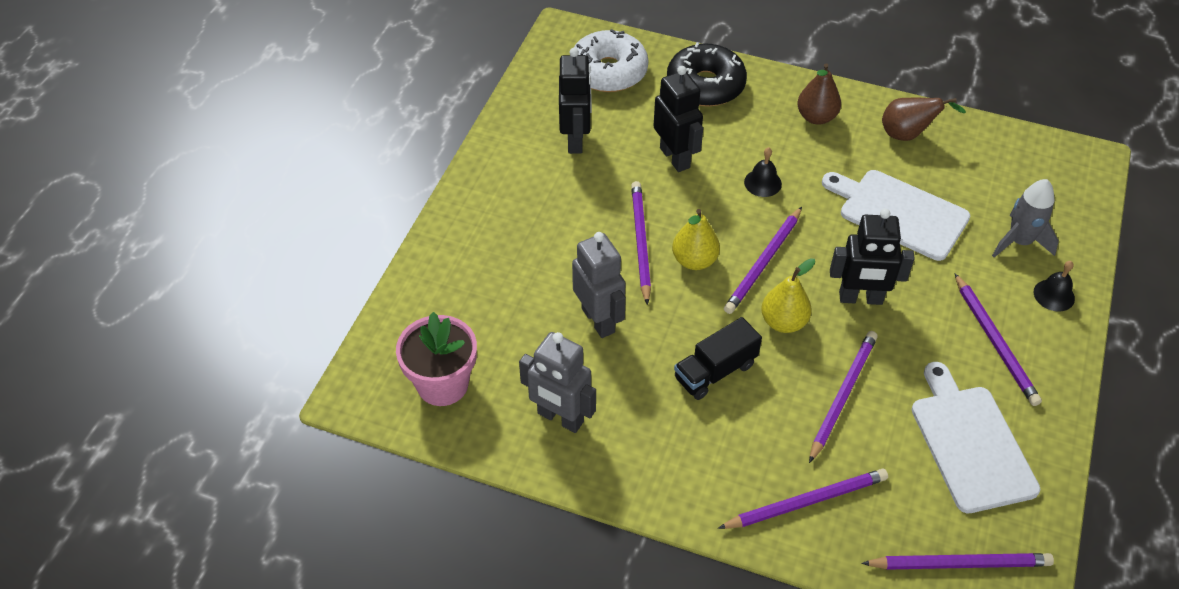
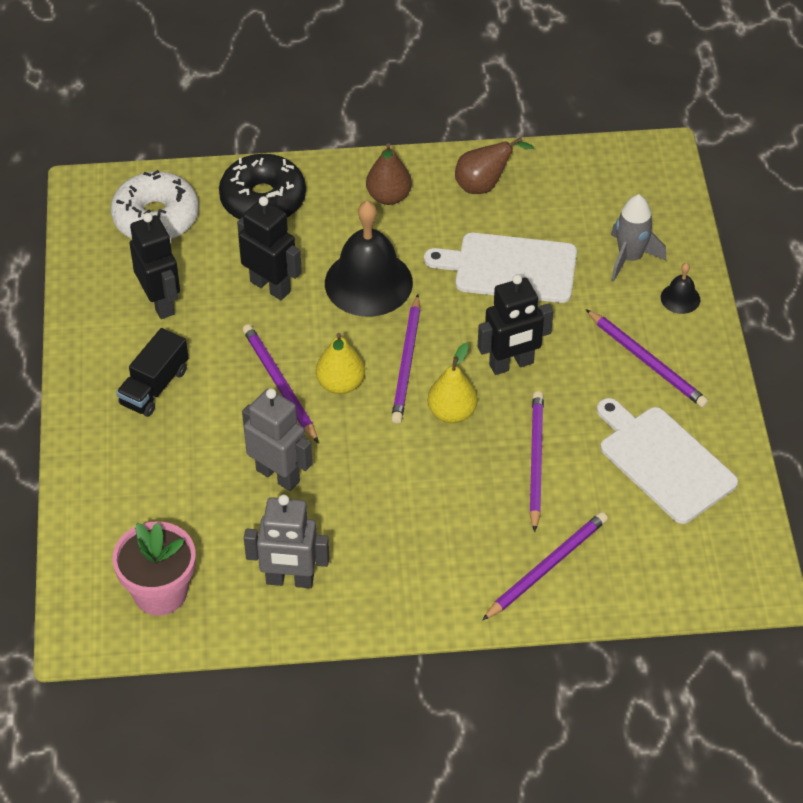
camera: 25 degrees left, 0 degrees up
(715, 371) = (411, 482): black truck -> black truck (154, 387)
(762, 183) = (368, 282): black bell -> black bell, size x2.23
(960, 563) = (697, 568): purple pencil -> none

